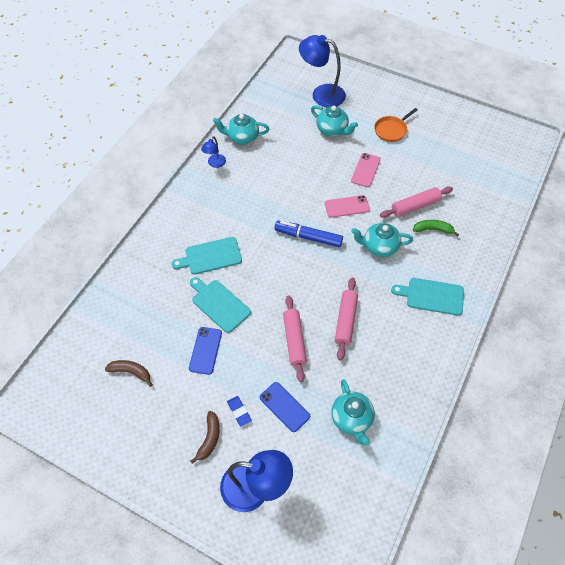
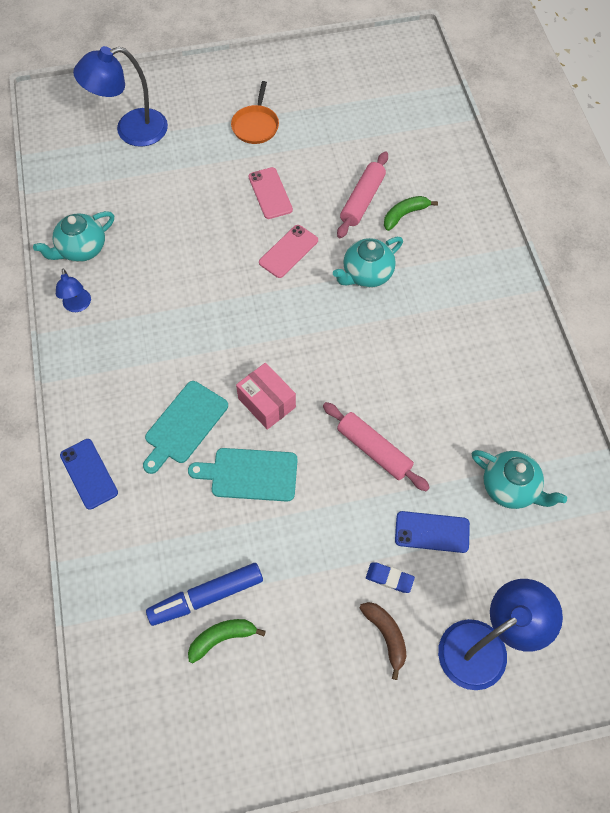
camera: 40 degrees left, 5 degrees up
(131, 372) = (222, 638): brown banana -> green banana
(205, 350) = (286, 541): blue phone -> blue phone (88, 474)
(261, 275) = (267, 403): none -> pink box
(308, 237) = (278, 318): blue marker -> blue marker (206, 596)
(332, 130) = (186, 168): turquoise teapot -> none
(345, 321) = (407, 385): pink rolling pin -> none
(432, 296) = (469, 291): turquoise cutting board -> none

